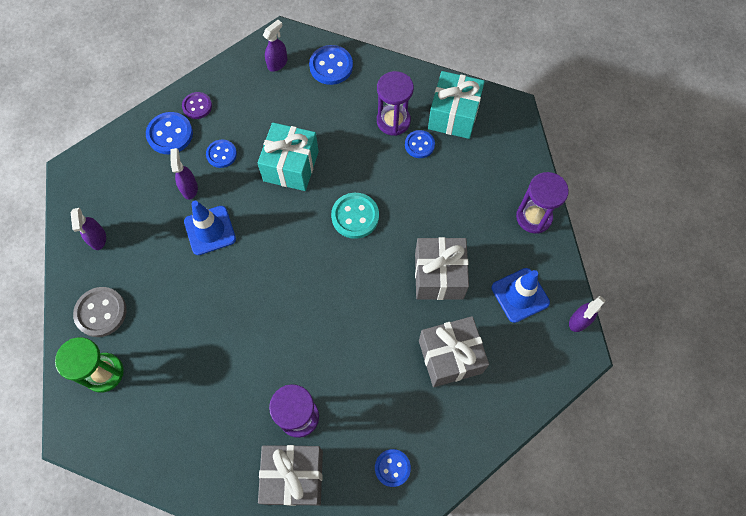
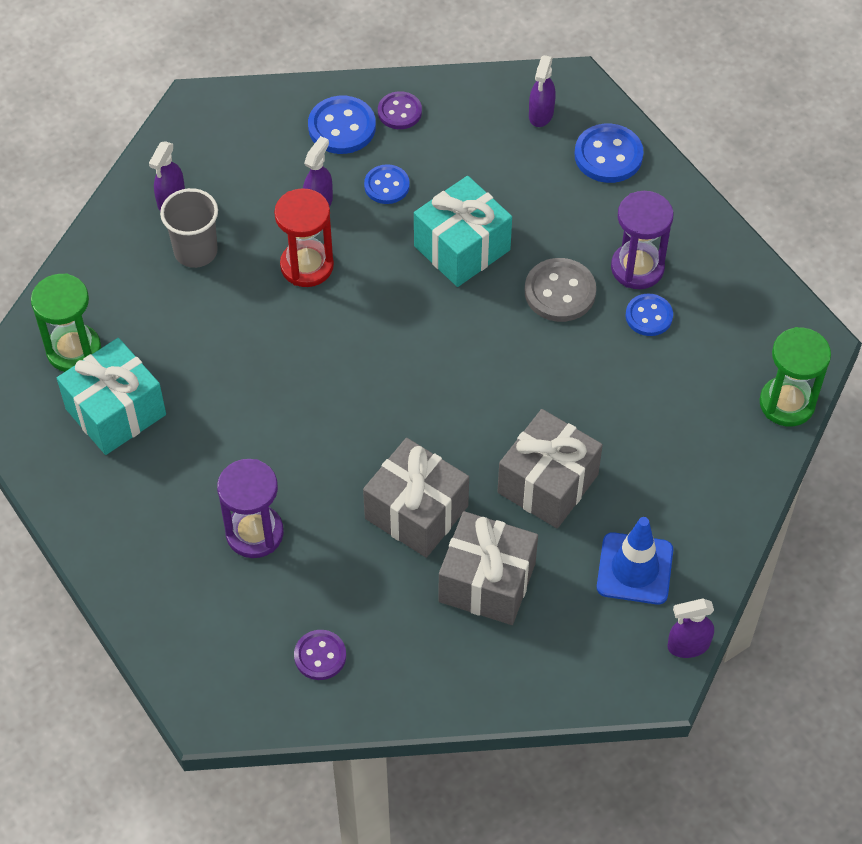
camera: 35 degrees right, 10 degrees down
(101, 312) = (116, 283): grey button -> grey button (560, 292)
(136, 262) = (196, 251): none -> grey cup
(210, 230) = (307, 266): blue traffic cone -> red hourglass
(277, 63) = (541, 114): purple spray bottle -> purple spray bottle turned 120 degrees clockwise
(294, 477) = (200, 592): grey gift -> grey gift (416, 512)
(355, 216) = (496, 353): turquoise button -> none
(392, 468) = (320, 656): blue button -> purple button
(453, 115) = (725, 306): turquoise gift -> turquoise gift (116, 412)
(524, 150) = (787, 403): none -> green hourglass
(534, 217) = (731, 490): purple hourglass -> none

